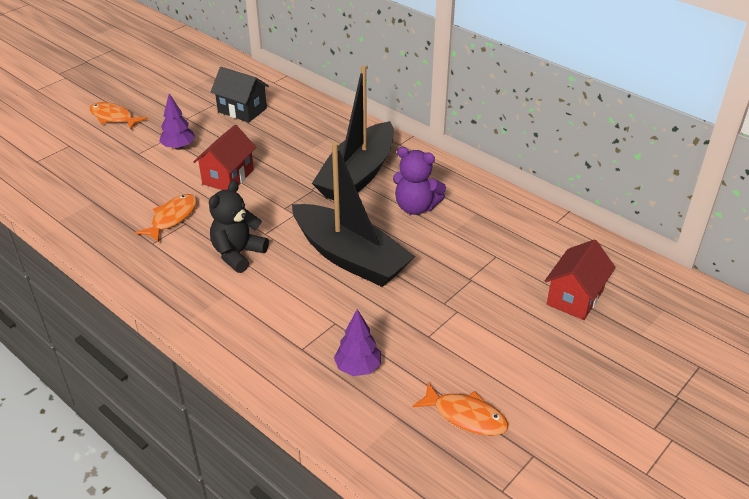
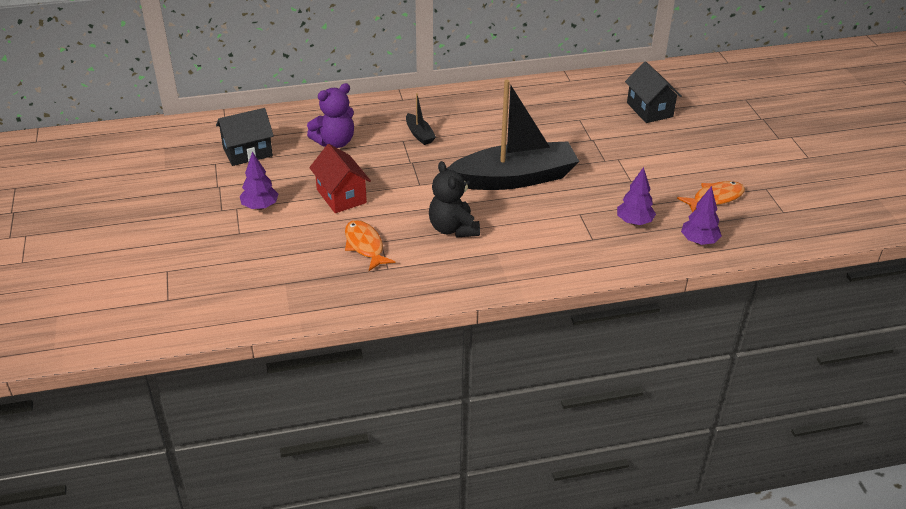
camera: 55 degrees left, 0 degrees up
(114, 117) = (154, 228): orange fish -> none
(357, 175) = (419, 134): black boat -> black boat, size x0.41
(371, 433) = (699, 241): none -> purple tree
(416, 207) = (490, 126): purple teddy bear -> purple teddy bear (335, 142)
(575, 297) = (649, 110): red house -> black house

